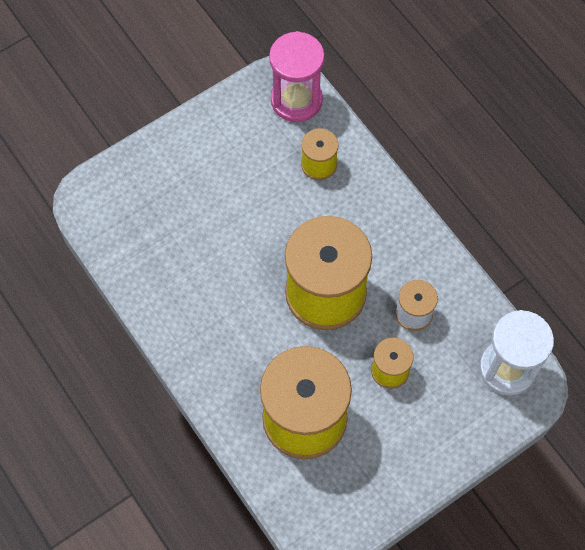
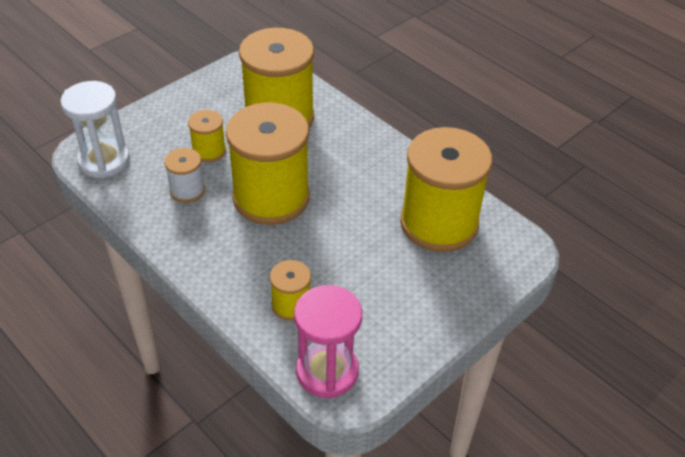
camera: 170 degrees right, 20 degrees down
(159, 238) = (439, 223): none -> yellow spool

